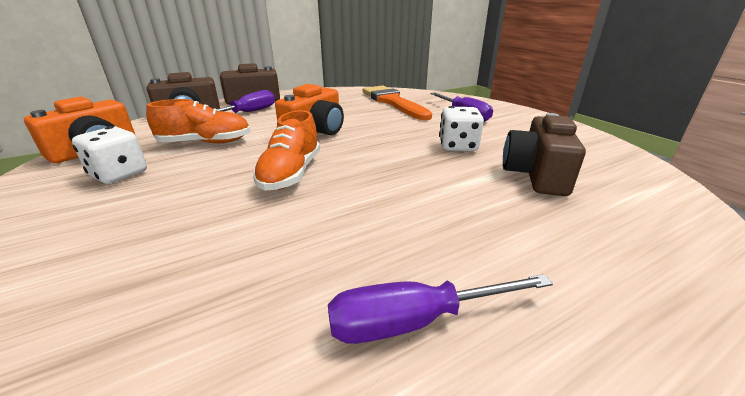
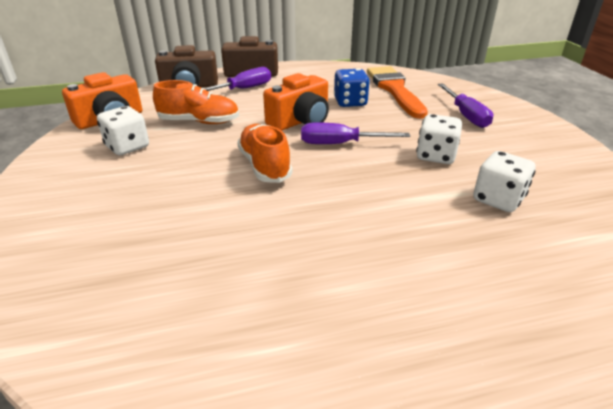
camera: 15 degrees right, 5 degrees up
(291, 174) = (264, 165): orange shoe -> orange shoe turned 135 degrees clockwise
(357, 114) = (350, 102): none -> blue dice
(414, 321) = (318, 305): purple screwdriver -> purple screwdriver (340, 144)
(536, 174) = (498, 199): brown camera -> white dice

